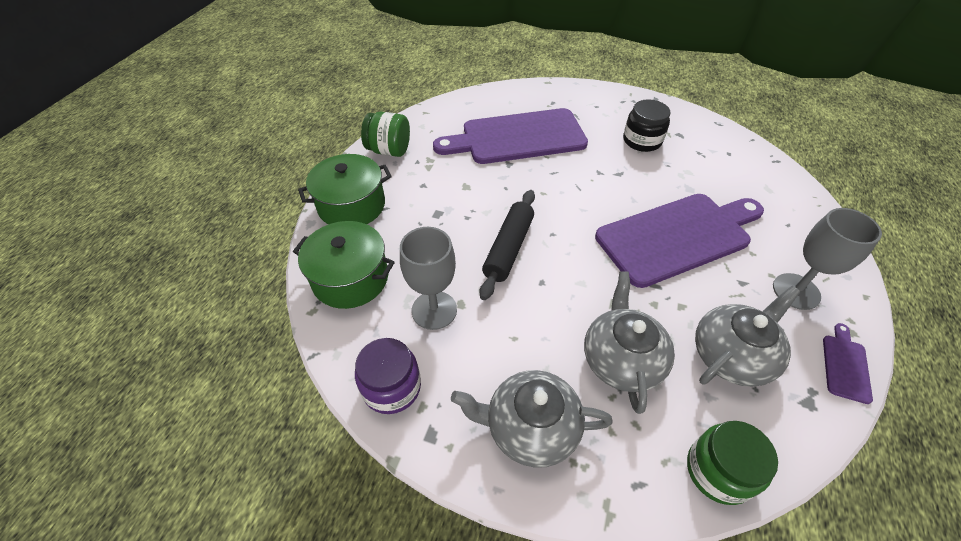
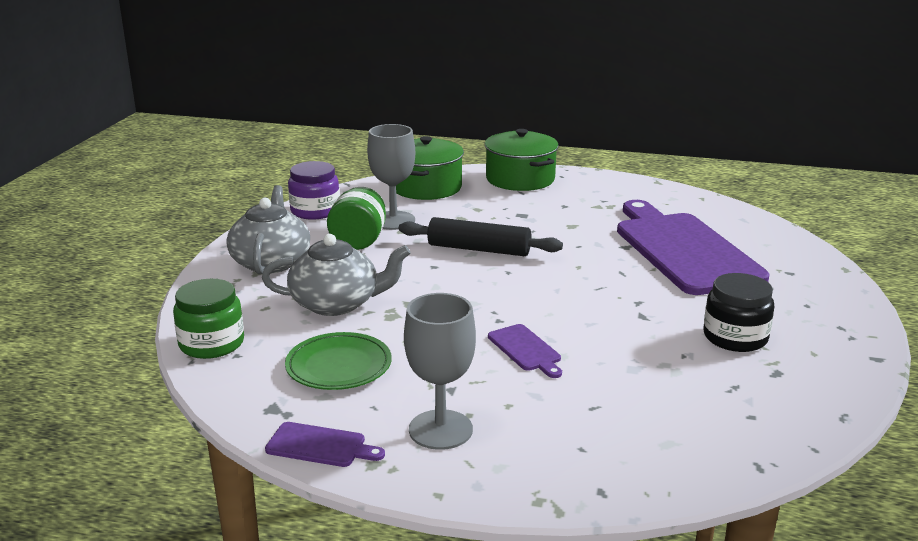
camera: 85 degrees right, 25 degrees down
(389, 150) = (615, 186): green jar -> green jar (359, 241)
(678, 236) = (526, 350): purple cutting board -> purple cutting board, size x0.40
(732, 355) = (339, 366): grey teapot -> green plate

